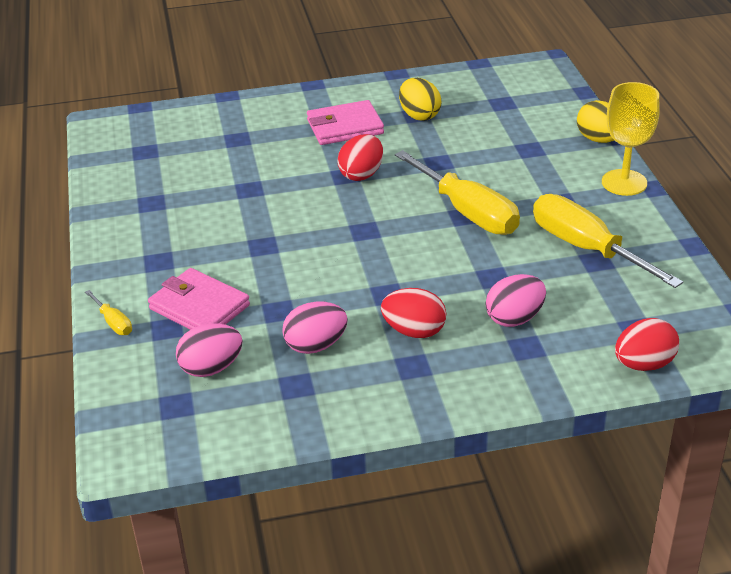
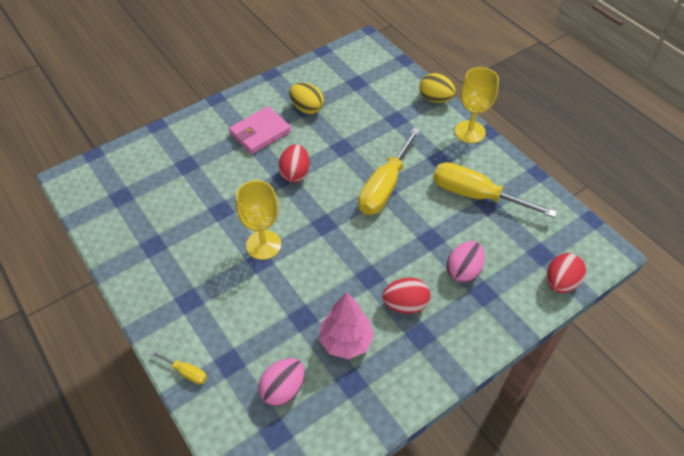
camera: 25 degrees left, 15 degrees up
(199, 307) = (243, 334): pink wallet -> none
(277, 232) = (263, 245): none -> yellow goblet
(315, 345) = (346, 341): pink egg -> pink tree
(467, 212) = (385, 187): yellow screwdriver -> yellow screwdriver turned 90 degrees clockwise

